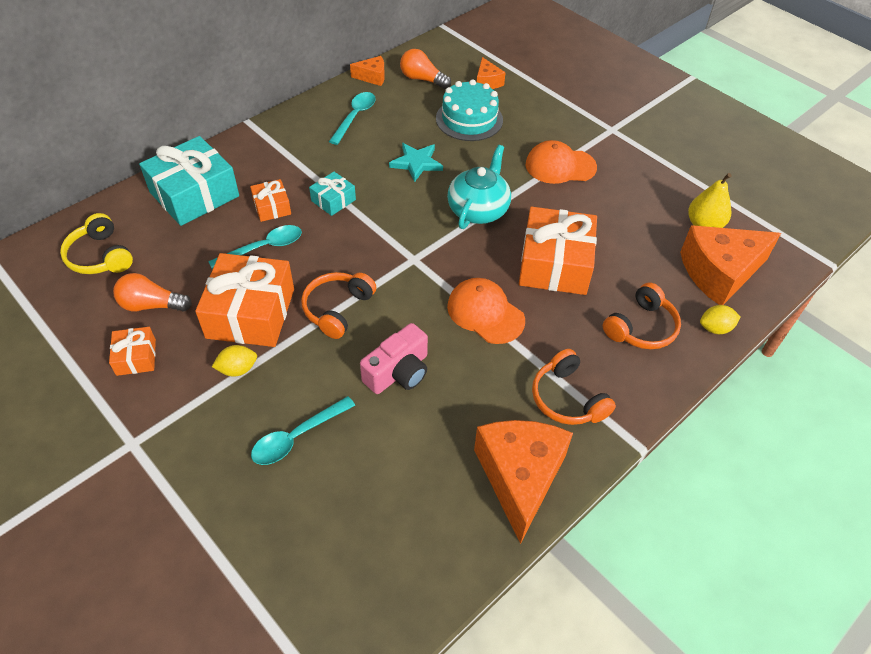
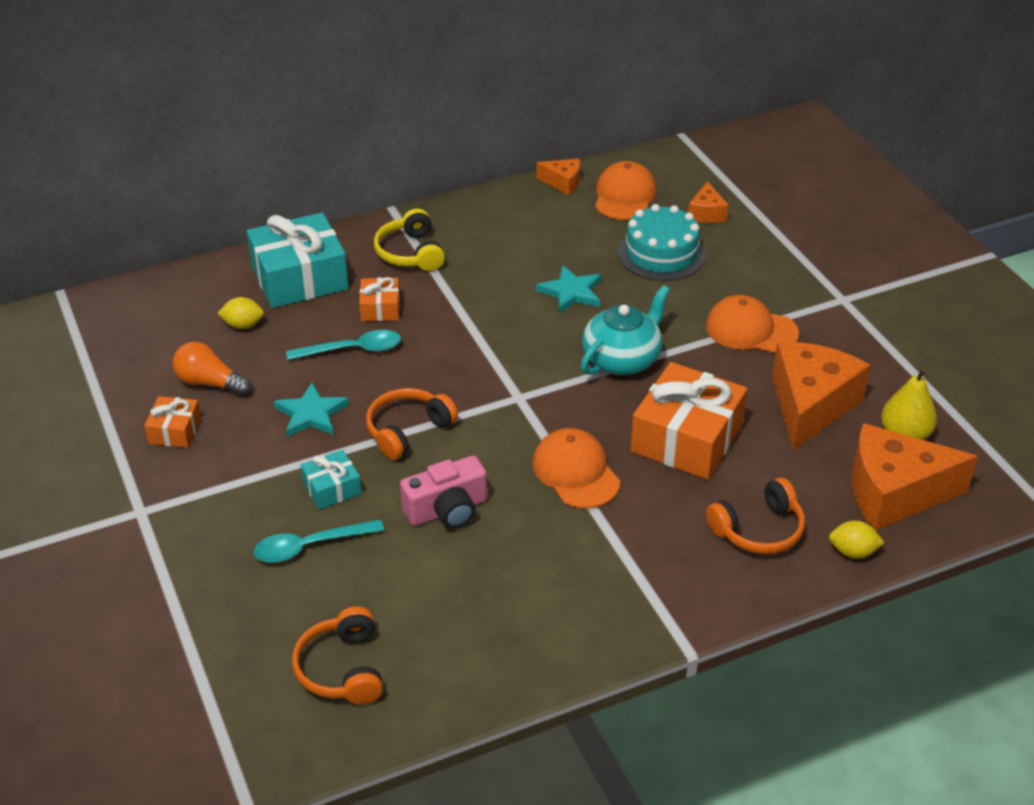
camera: 20 degrees right, 10 degrees down
(100, 256) = (175, 322): yellow headphones -> yellow headphones (410, 253)
(238, 369) = (275, 467): yellow lemon -> yellow lemon (243, 325)
(250, 313) = (311, 414): orange gift -> turquoise star
(333, 200) = (453, 314): turquoise gift -> turquoise gift (332, 488)
(355, 117) = (520, 226): turquoise spoon -> none
(422, 79) = (624, 196): orange light bulb -> orange cap
(519, 477) = (533, 645): orange cheese -> orange cheese (810, 405)
(567, 398) = (628, 582): orange headphones -> orange headphones (342, 669)

